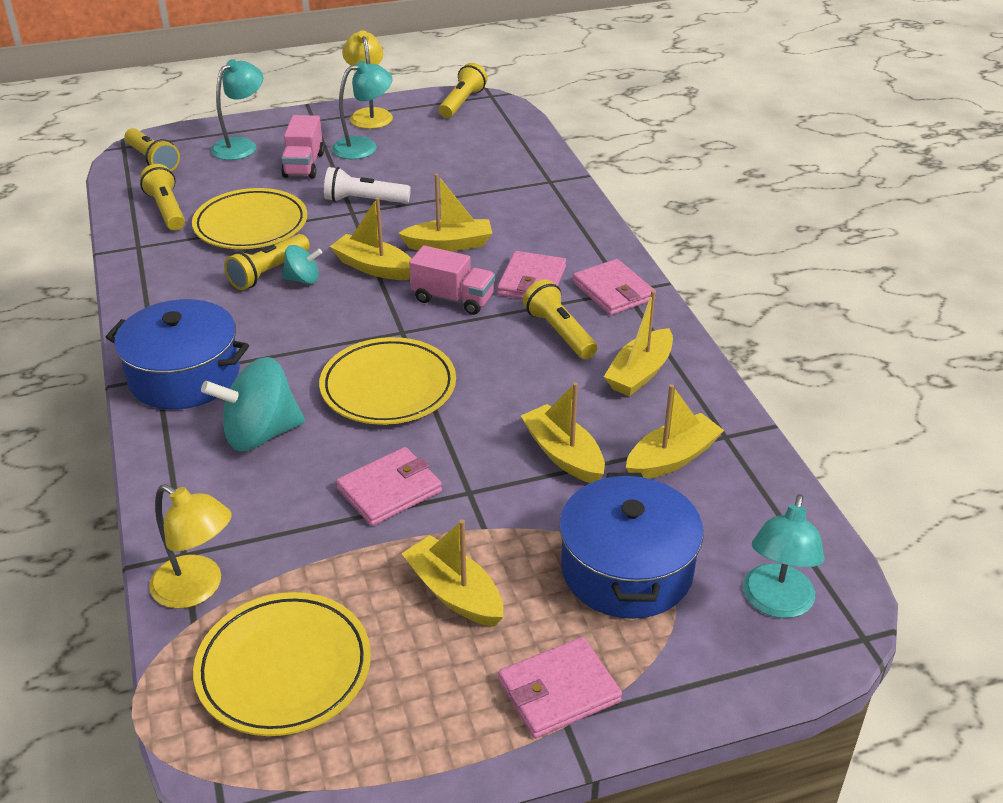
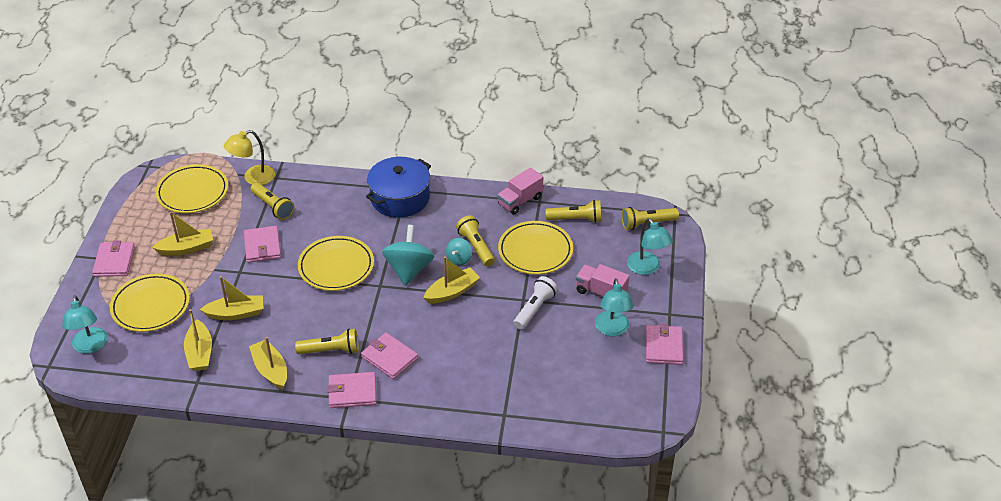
camera: 115 degrees right, 5 degrees up
(260, 434) = (335, 214): turquoise spinning top -> turquoise spinning top (409, 269)
(369, 115) = (663, 347): yellow lamp -> pink wallet
(449, 245) = (455, 333): yellow boat -> none
(453, 299) = (396, 316): pink truck -> pink truck (520, 201)
(462, 103) = (658, 408): yellow flashlight -> yellow flashlight (273, 207)
(627, 569) = (150, 306): blue pot -> yellow plate
(776, 603) = (90, 346): turquoise lamp -> turquoise lamp turned 150 degrees counterclockwise

